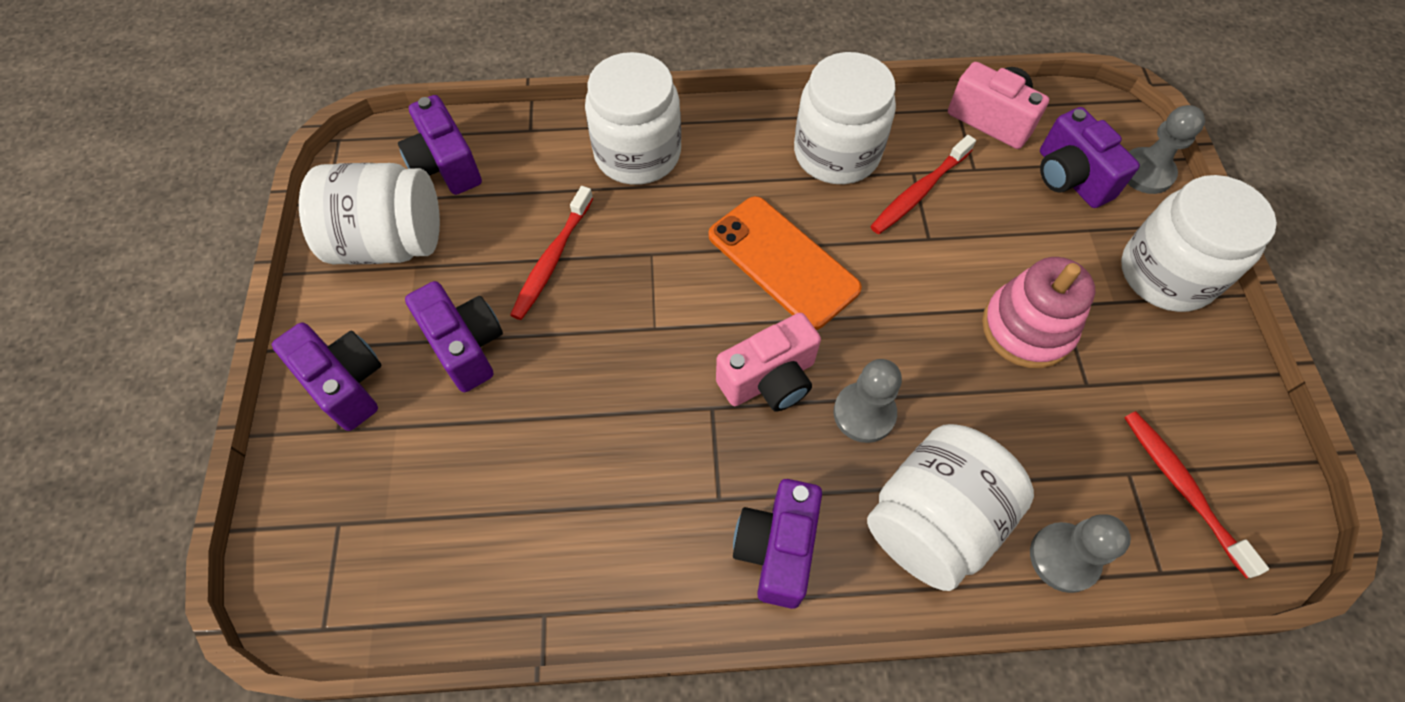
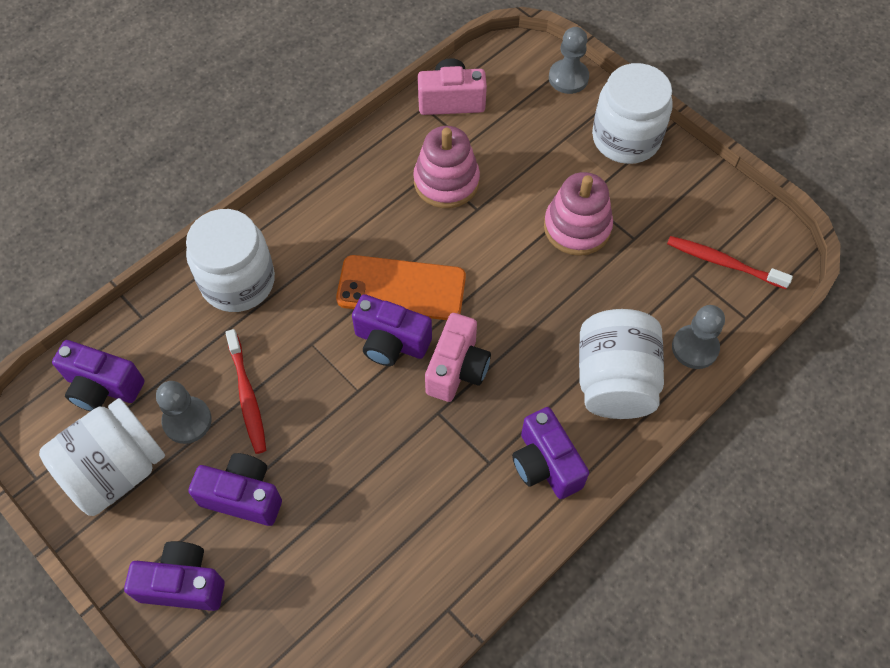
camera: 40 degrees left, 0 degrees up
(836, 153) = (373, 190): white jar -> none
(864, 413) = (528, 348): grey pawn -> grey pawn (187, 421)
(919, 191) = (446, 181): red toothbrush -> pink stacking toy
(1070, 178) = (528, 111): purple camera -> purple camera (391, 342)

